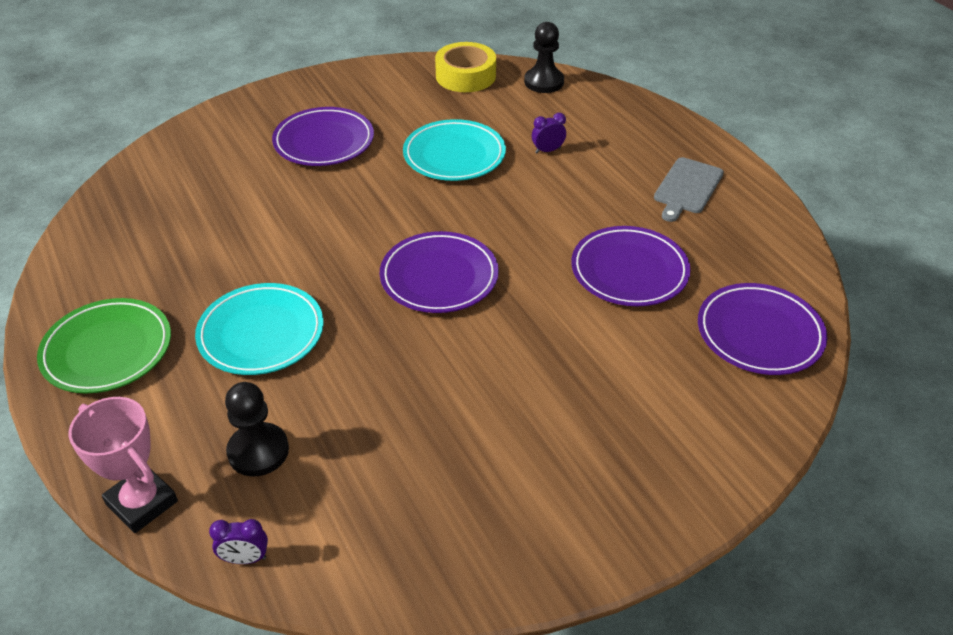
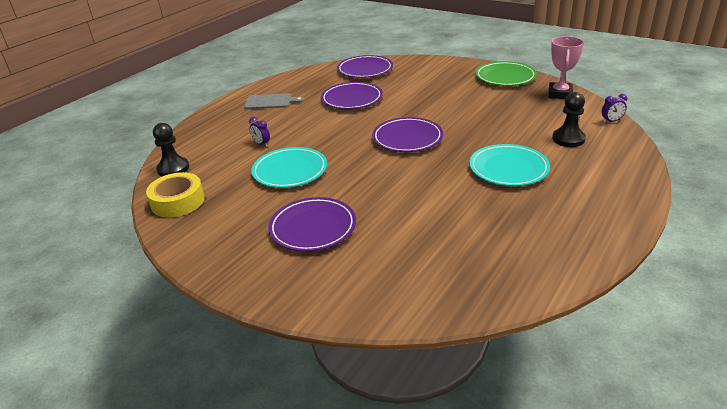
camera: 115 degrees left, 10 degrees down
(107, 350) = (588, 210): green plate -> green plate (505, 77)
(142, 503) = (633, 152): pink trophy -> pink trophy (560, 94)
(245, 559) = (611, 121): purple clock -> purple clock turned 105 degrees clockwise

